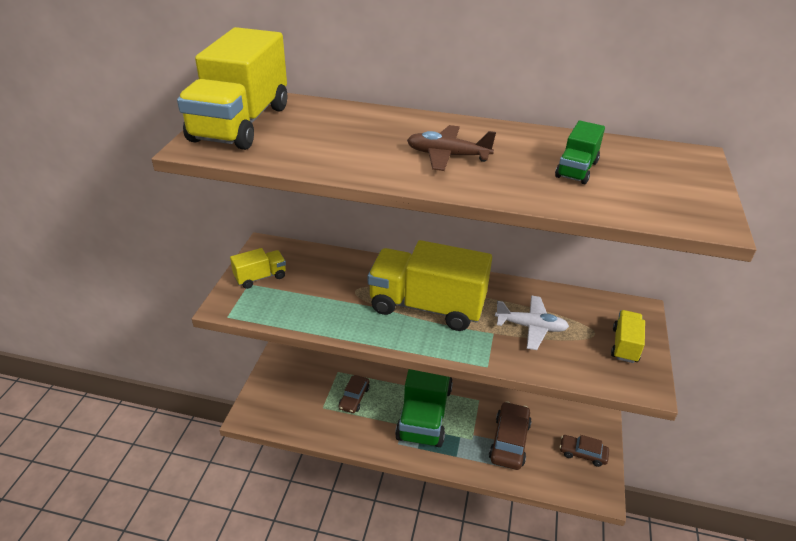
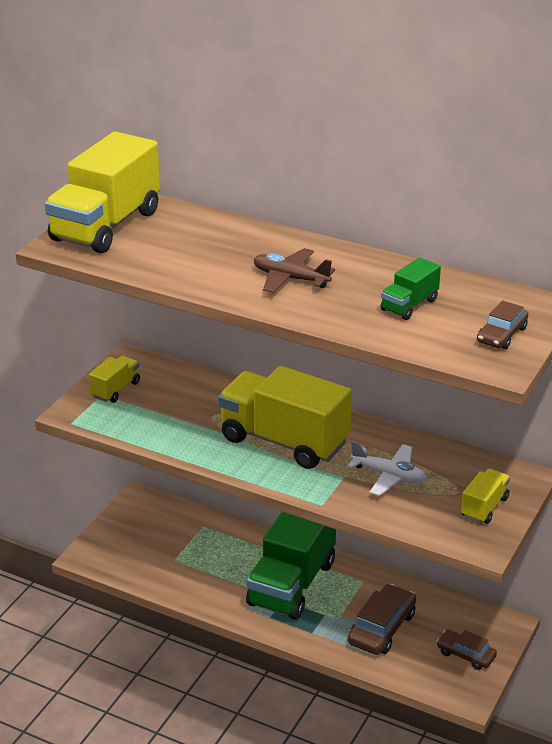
camera: 15 degrees right, 5 degrees down
(260, 277) = (115, 389): yellow truck -> yellow truck turned 45 degrees counterclockwise
(354, 398) = (213, 556): brown car -> brown car (501, 335)

